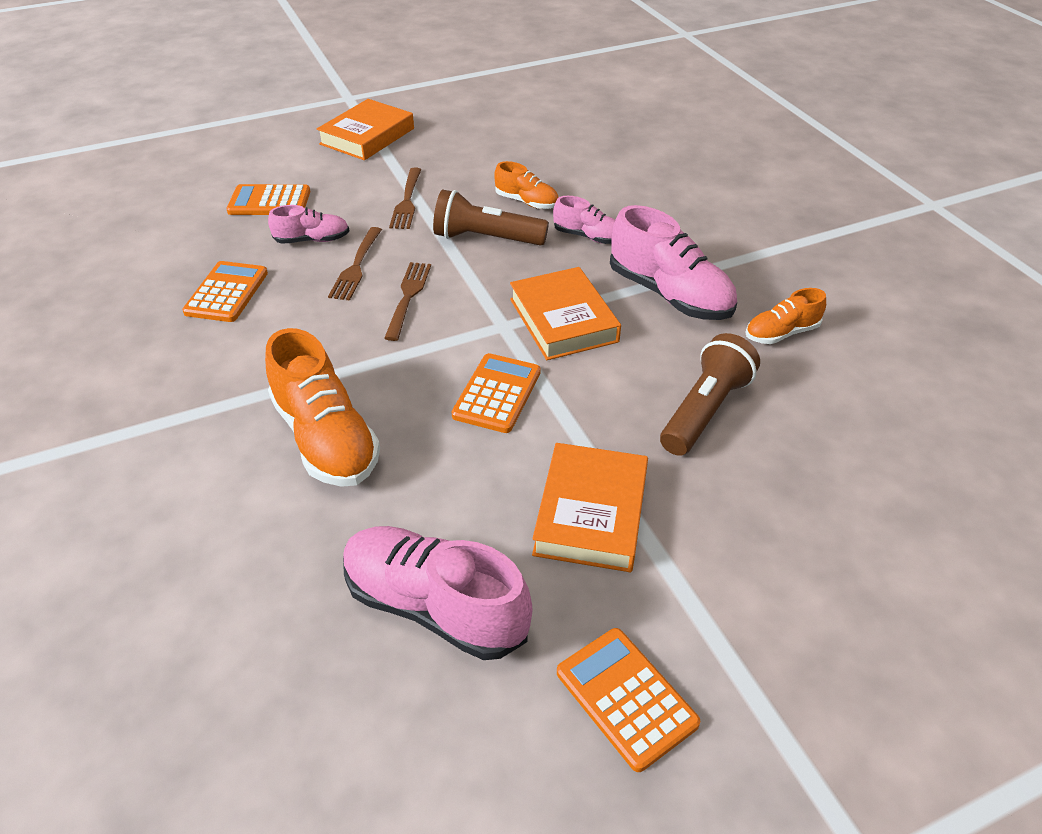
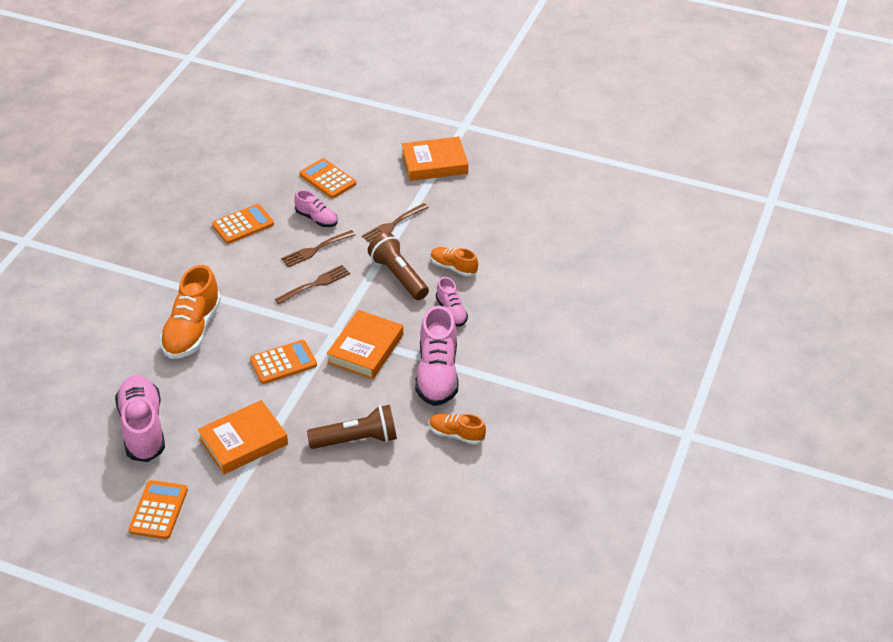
camera: 45 degrees right, 0 degrees up
(527, 202) = (453, 267): orange shoe -> orange shoe turned 135 degrees clockwise

